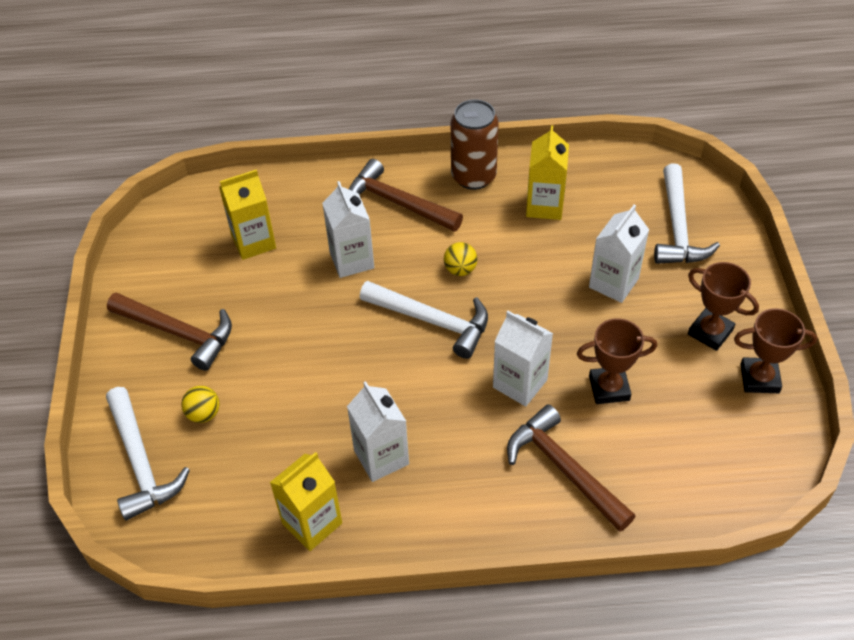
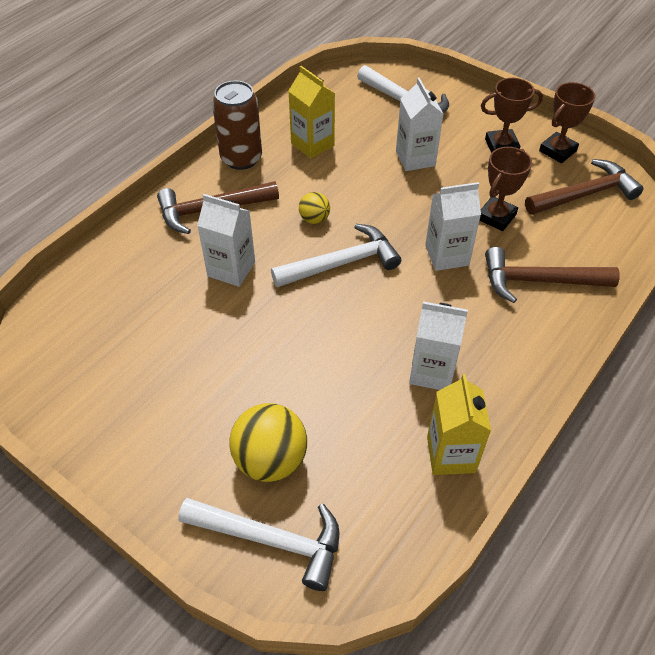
camera: 50 degrees left, 0 degrees up
(178, 333) = (165, 424): brown hammer -> brown hammer (584, 194)
(204, 414) = (270, 460): yellow ball -> yellow ball, size x1.89
(253, 242) = (136, 314): yellow carton -> none

